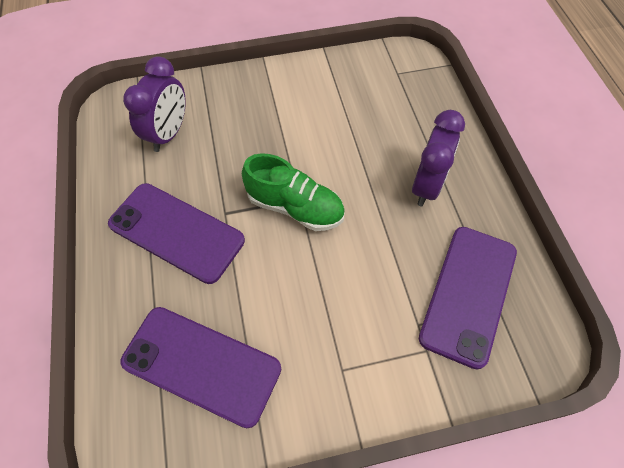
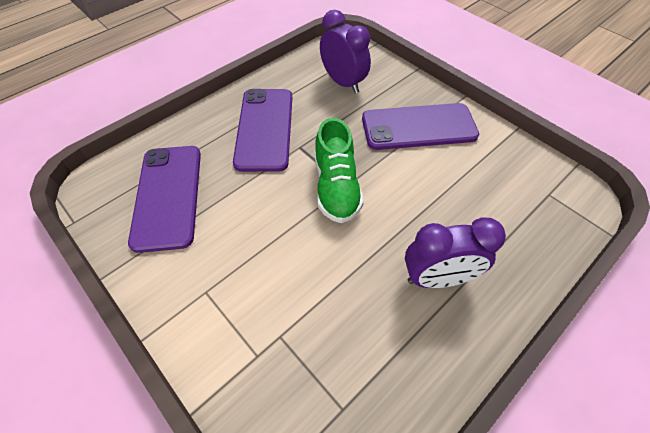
camera: 60 degrees right, 5 degrees down
(168, 134) = (343, 83): purple clock -> purple clock turned 120 degrees counterclockwise
(468, 294) = (339, 372): purple phone -> purple phone (418, 127)

